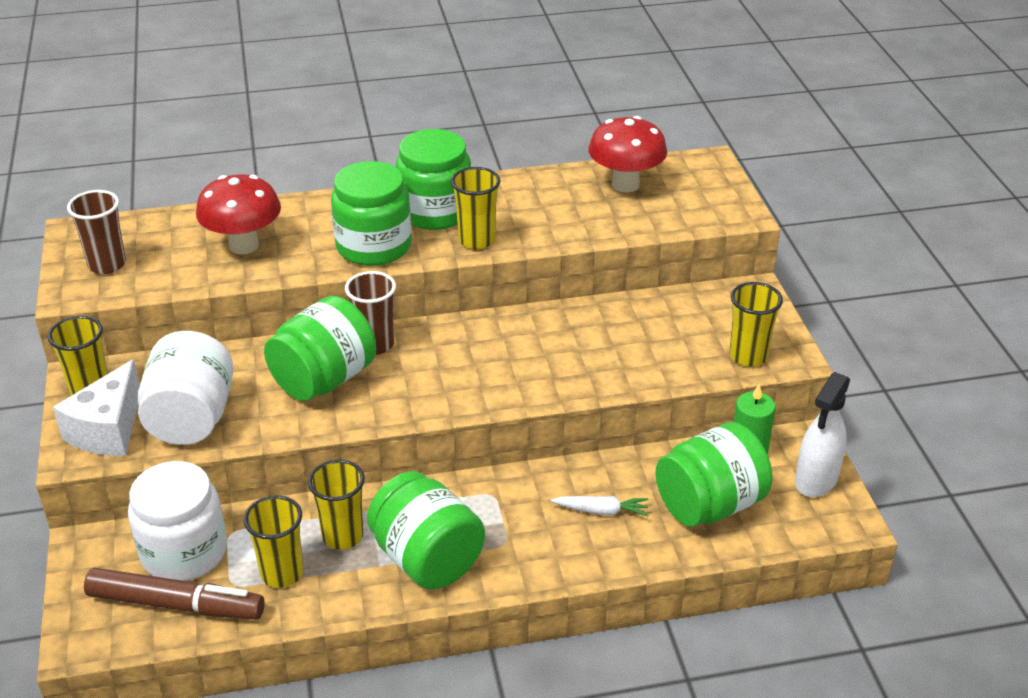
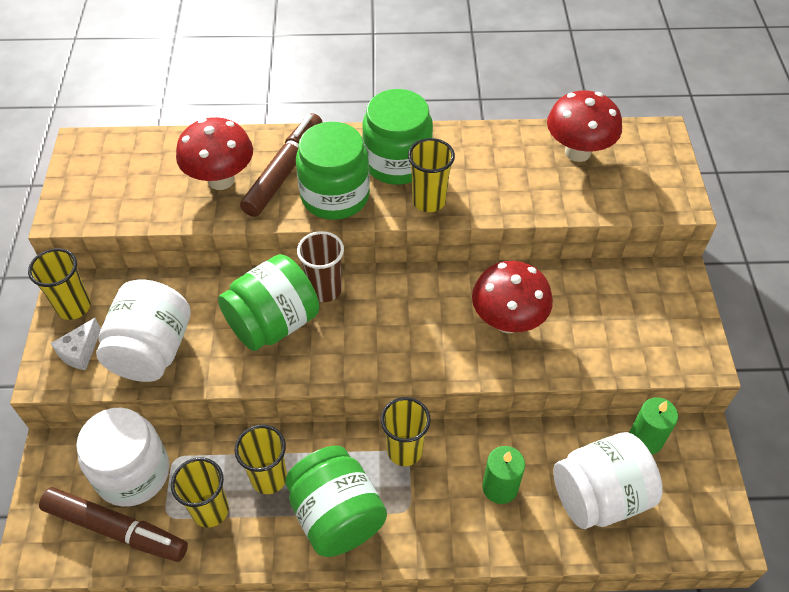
camera: 10 degrees right, 15 degrees up
(107, 264) = (100, 186): brown cup -> none
(108, 430) = (80, 352): white cheese -> white cheese, size x0.58
(313, 231) = (284, 171): none -> brown marker
(581, 349) = (507, 321): none -> red mushroom
(601, 511) = (500, 487): white carrot -> green candle
(709, 505) = (599, 496): green jar -> white jar
(748, 356) = (661, 352): yellow cup -> yellow cup (404, 450)
(816, 480) = (702, 483): white spray bottle -> none

